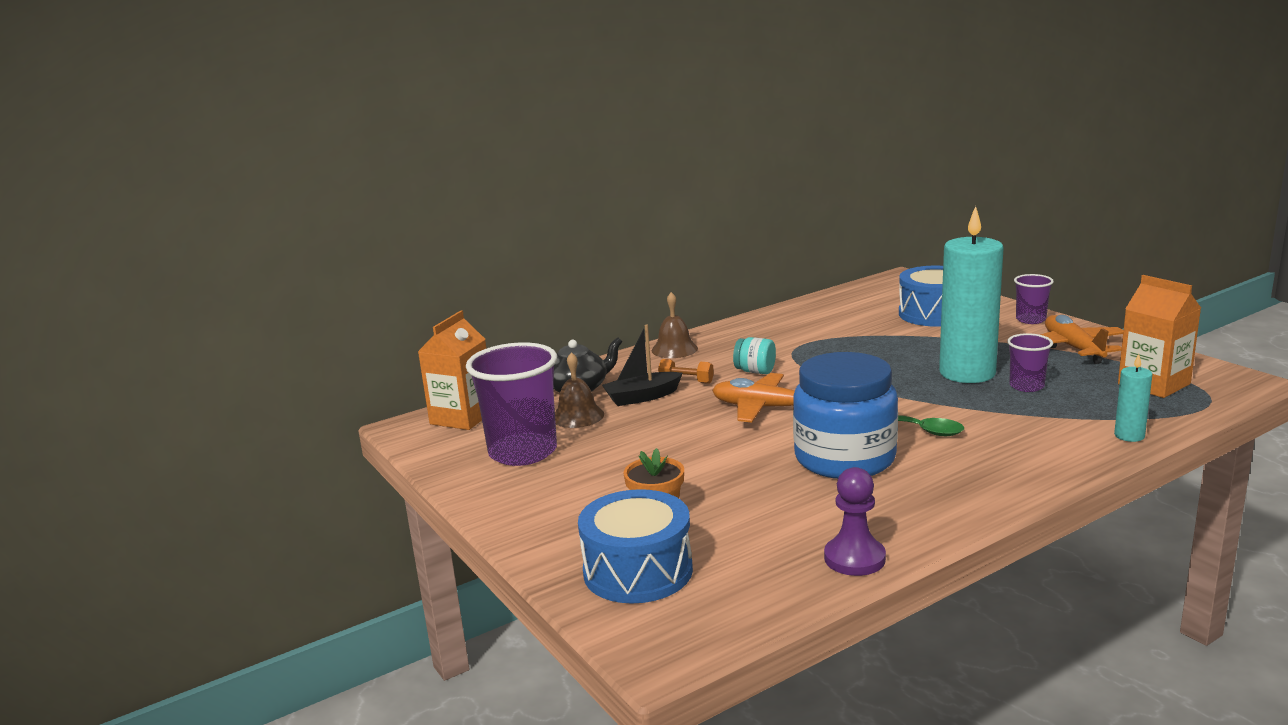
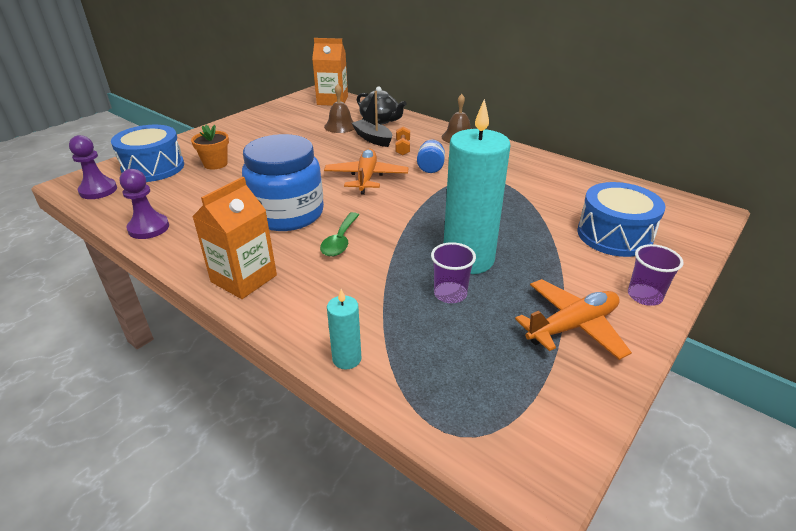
camera: 70 degrees right, 15 degrees up
(523, 452) = (291, 121): purple cup -> none
(703, 620) = (98, 190): none -> purple pawn
(755, 371) = (430, 168): turquoise jar -> blue jar
(1153, 384) = (491, 386): orange carton -> orange carton (244, 278)

